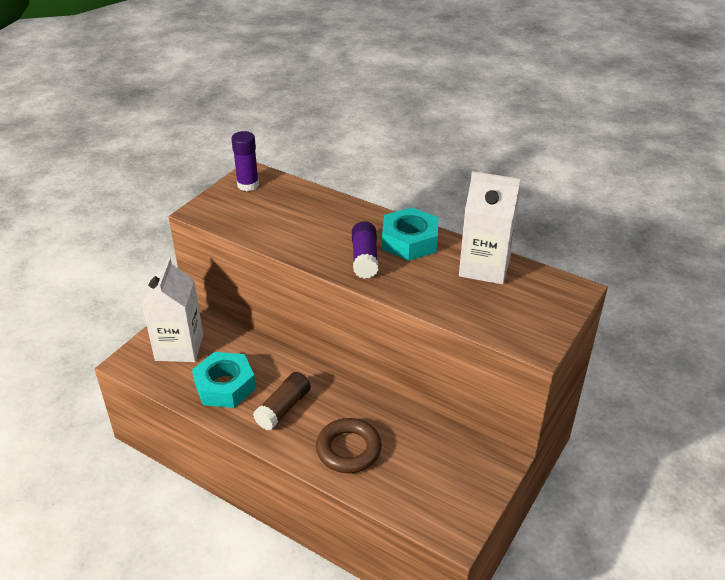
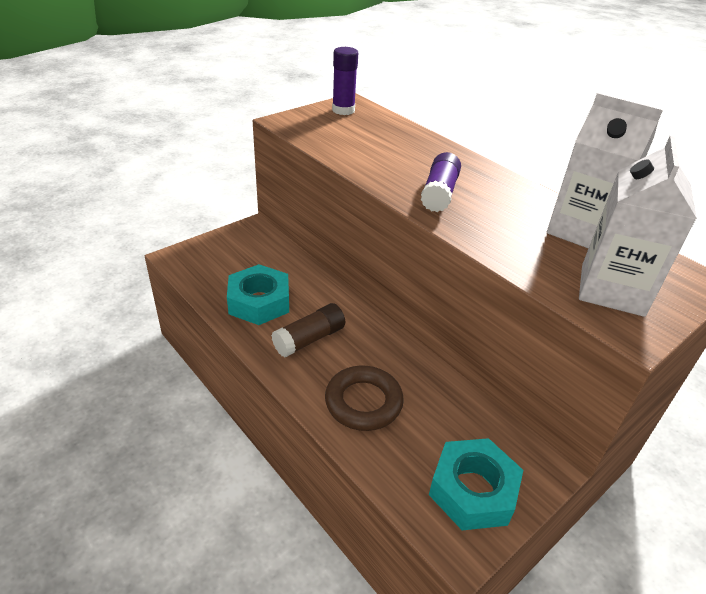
camera: 15 degrees right, 0 degrees up
(179, 347) = (232, 256): white carton -> white carton (612, 290)
(409, 241) = (497, 188): turquoise nut -> turquoise nut (473, 490)

